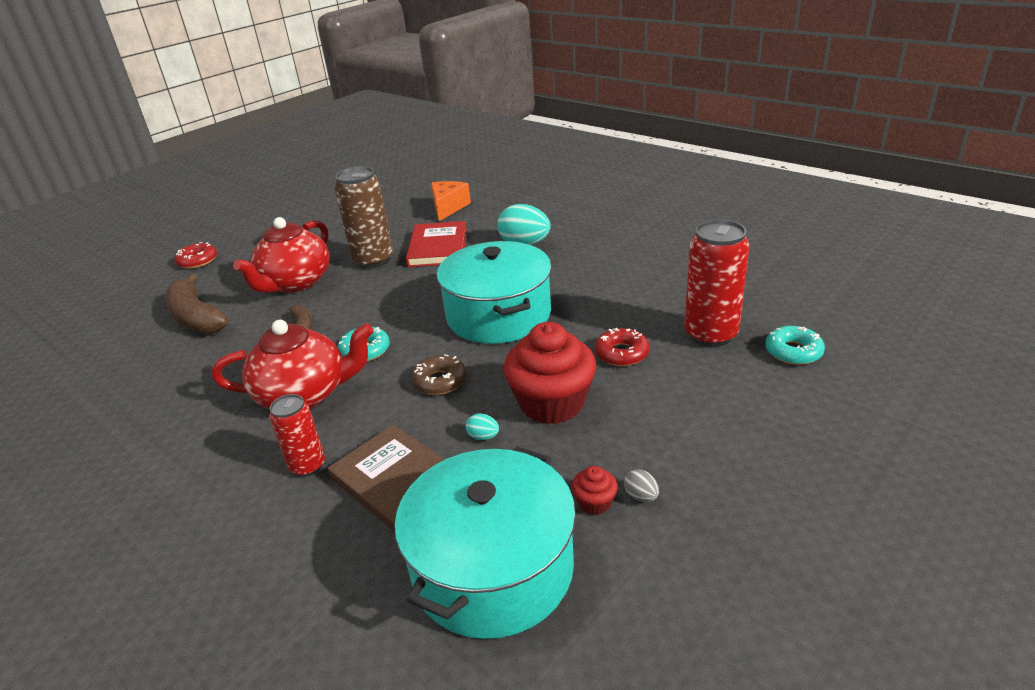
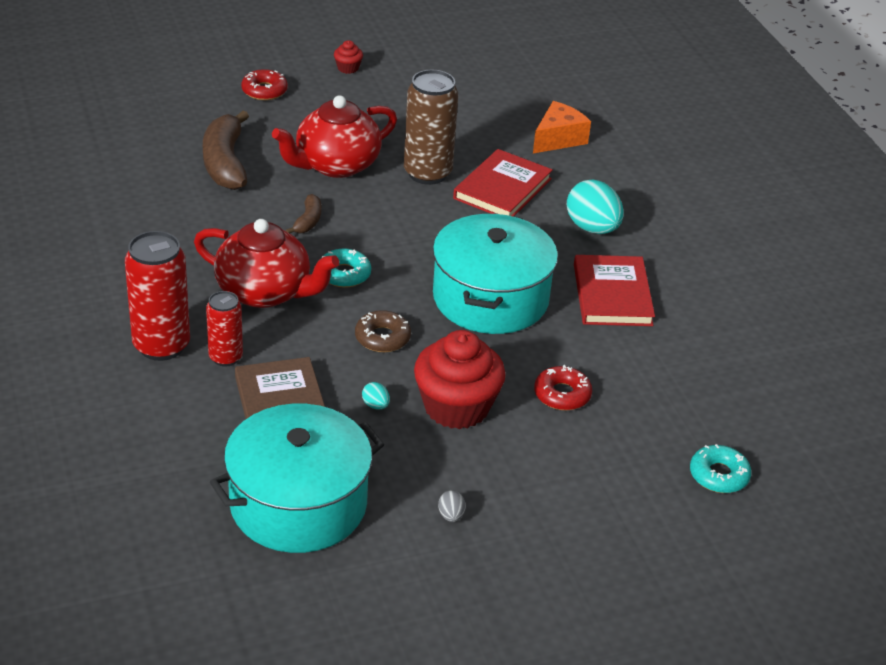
camera: 25 degrees right, 5 degrees up
(582, 275) = (612, 295): none -> red book
(594, 503) = (412, 501): red cupcake -> red cupcake (348, 68)
(710, 335) = (663, 420): red can -> red can (161, 346)

